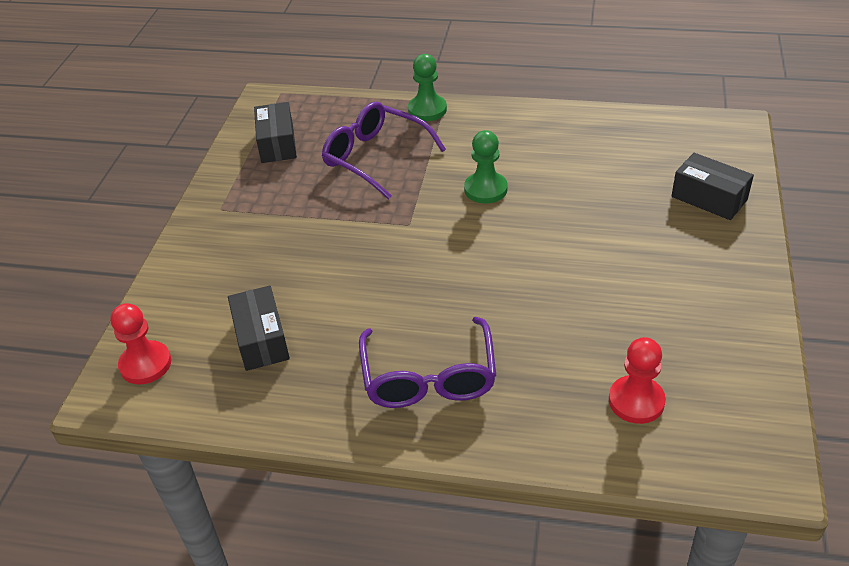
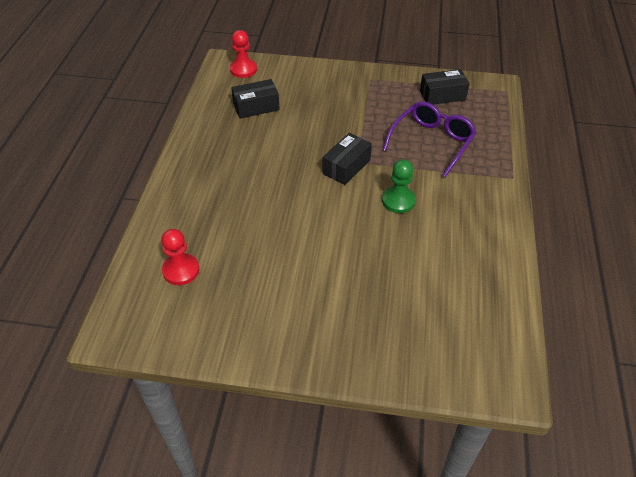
camera: 85 degrees right, 5 degrees up
(427, 110) = (499, 168): green pawn -> none
(429, 376) = (218, 174): purple glasses -> none
(709, 198) = (395, 345): black box -> black box (346, 167)

